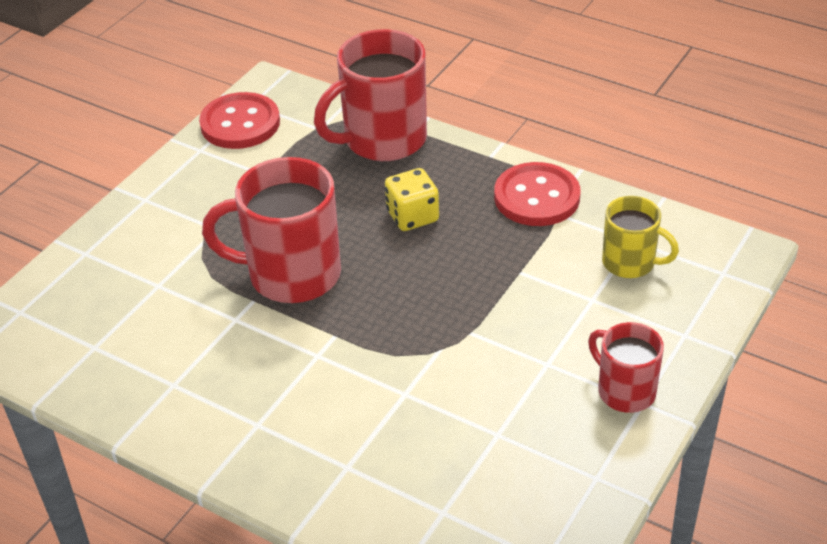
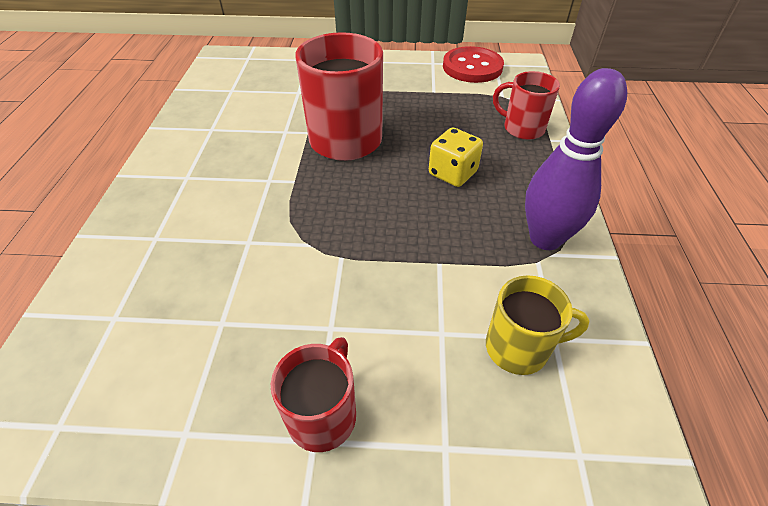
camera: 60 degrees right, 5 degrees up
(382, 140) = (522, 128): red mug -> red mug, size x0.57
(537, 197) = (545, 239): red button -> purple bowling pin
(630, 263) = (519, 348): yellow mug -> yellow mug turned 90 degrees counterclockwise

